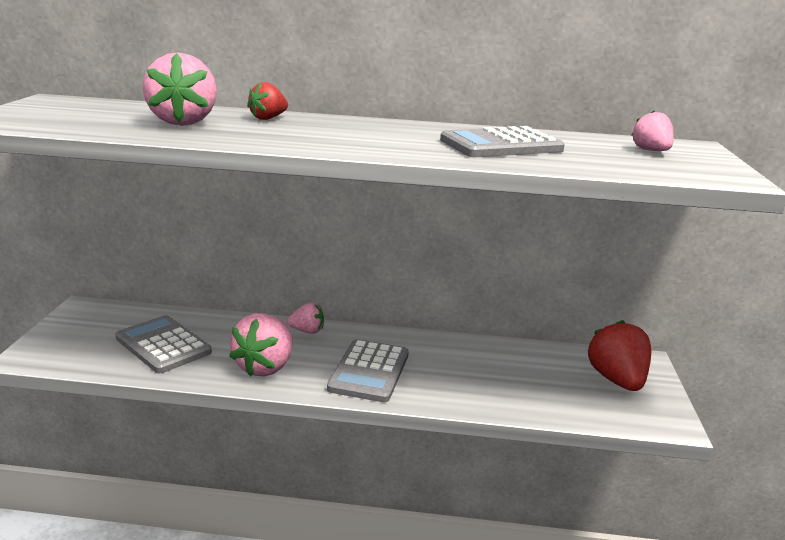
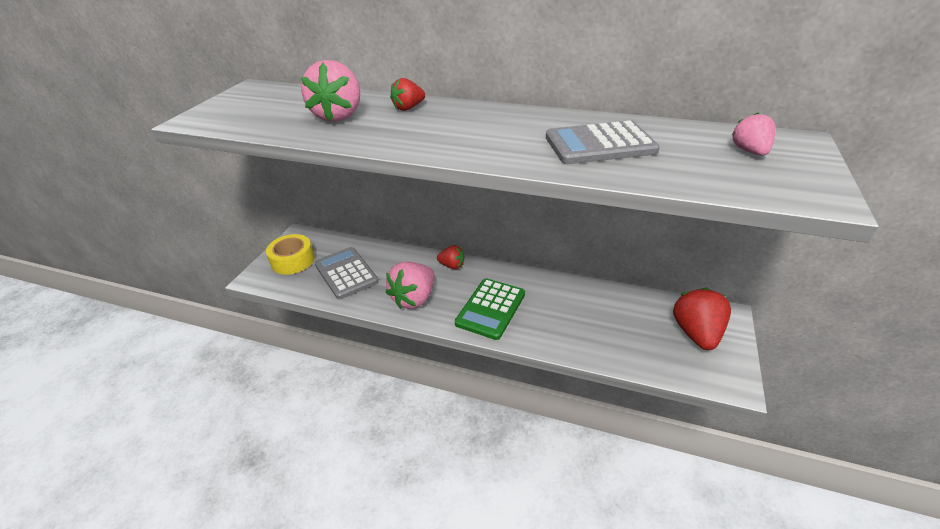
camera: 15 degrees right, 15 degrees up
(80, 335) = (292, 260): none -> yellow tape
(307, 331) = (452, 265): pink strawberry -> red strawberry
(369, 371) = (490, 309): grey calculator -> green calculator

